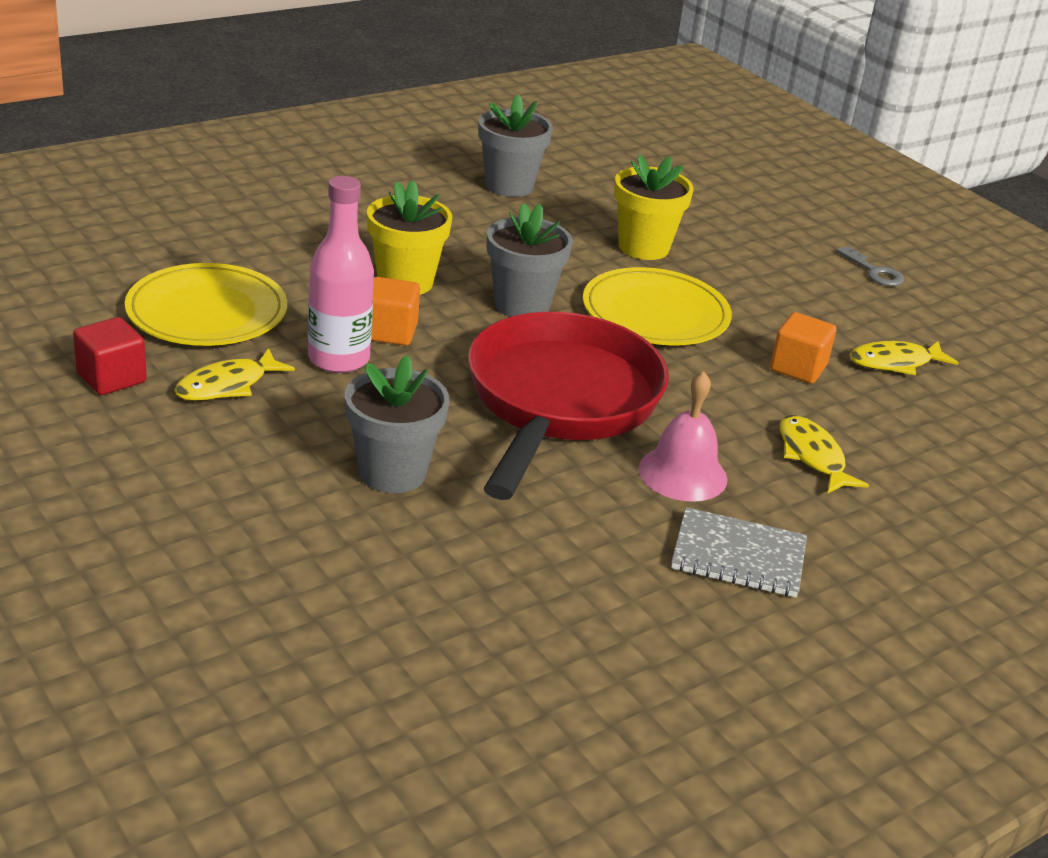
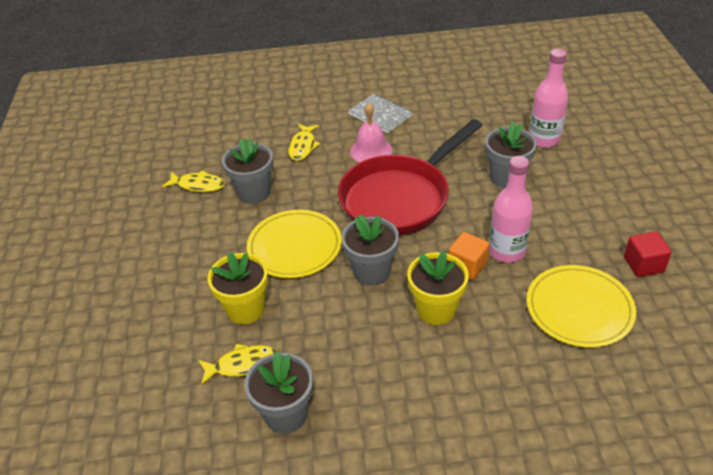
camera: 145 degrees left, 10 degrees up
(227, 385) = (576, 245): yellow fish -> yellow fish (242, 365)
(347, 572) = (544, 139): none -> pink bottle
(798, 368) = (254, 193): orange cube -> grey flower pot
(874, 272) = (118, 252): grey key -> none

